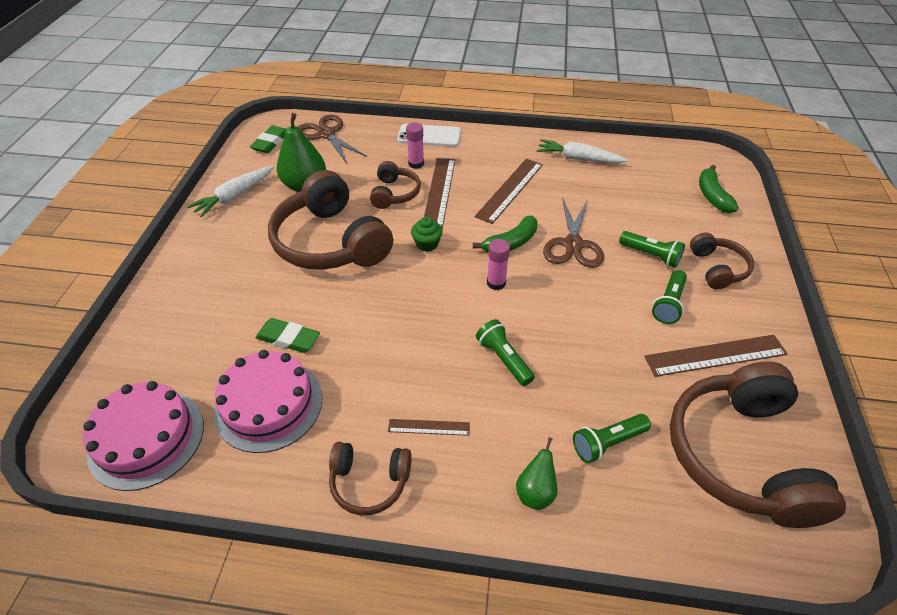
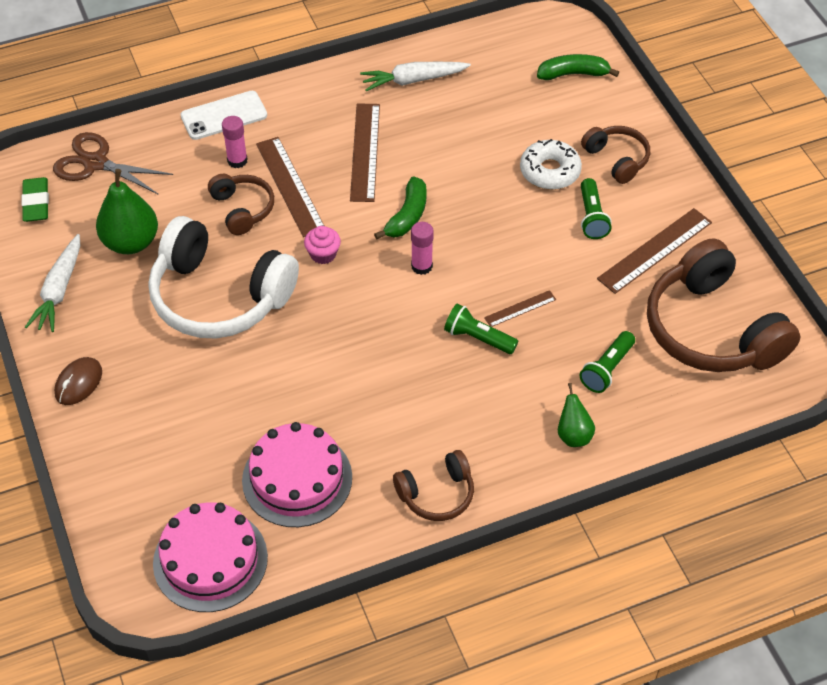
camera: 30 degrees left, 5 degrees up
(189, 258) = (78, 383): none -> brown mouse
(288, 338) = (262, 413): green eraser -> none
(331, 242) = (219, 296): brown headphones -> white headphones
(427, 244) = (323, 254): green cupcake -> pink cupcake
(429, 427) = (454, 428): brown ruler -> brown ruler (520, 308)
(573, 244) = (469, 191): brown scissors -> none
(651, 255) = (550, 171): green flashlight -> white donut
(712, 196) = (573, 74): green banana -> green banana turned 120 degrees clockwise

